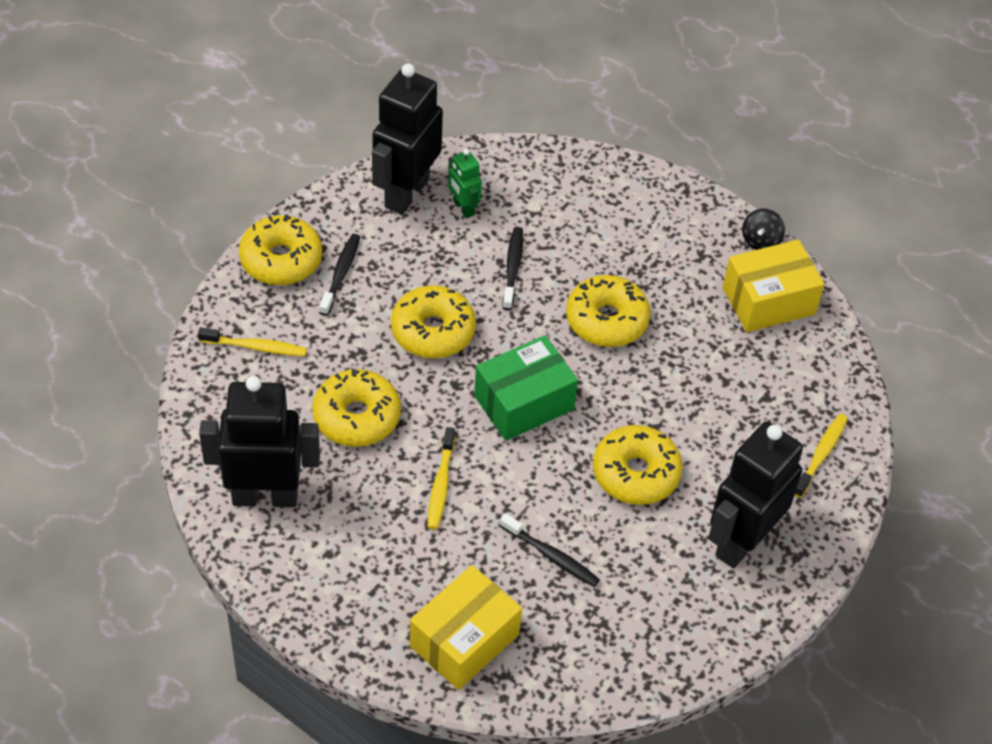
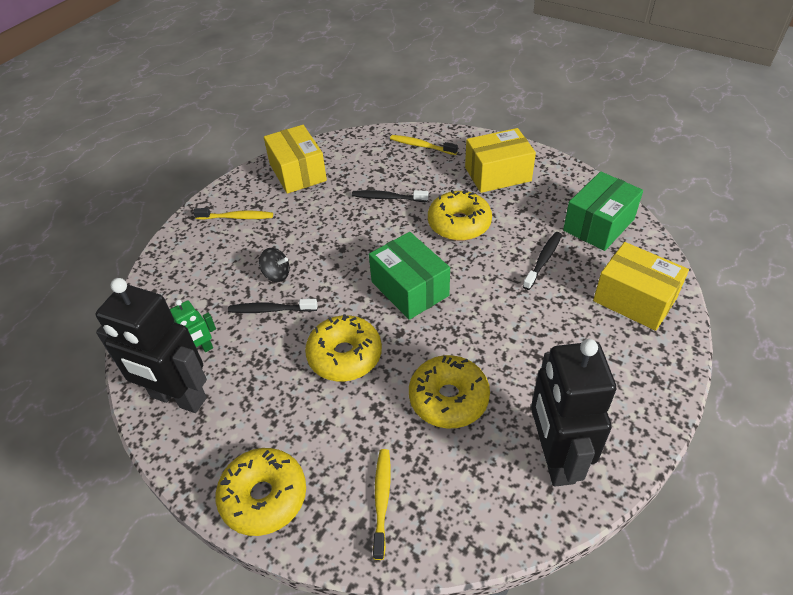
camera: 90 degrees left, 5 degrees down
(341, 274) = (281, 438): black toothbrush -> black toothbrush (387, 198)
(440, 484) = (502, 330): yellow toothbrush -> yellow toothbrush (237, 217)
(606, 320) = (322, 249): yellow donut -> none
(612, 642) = (598, 225): none -> green box
(741, 541) = (497, 174): black robot -> yellow box
(760, 240) = (242, 178): black spinning top -> black spinning top (276, 274)

